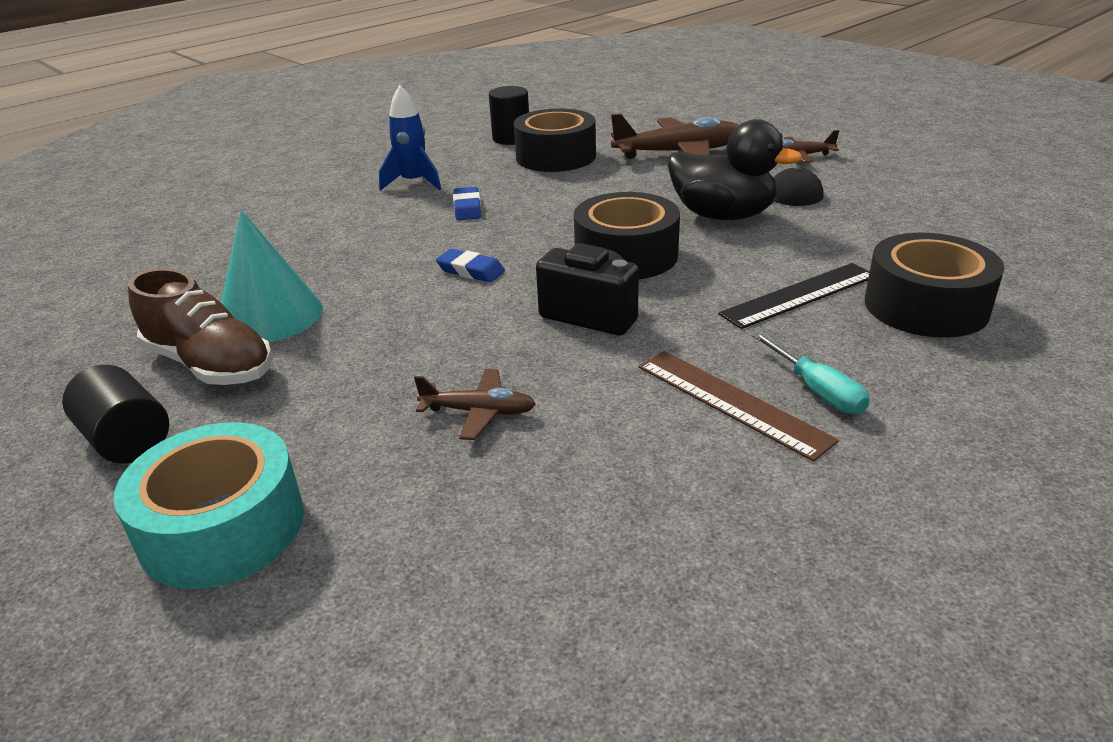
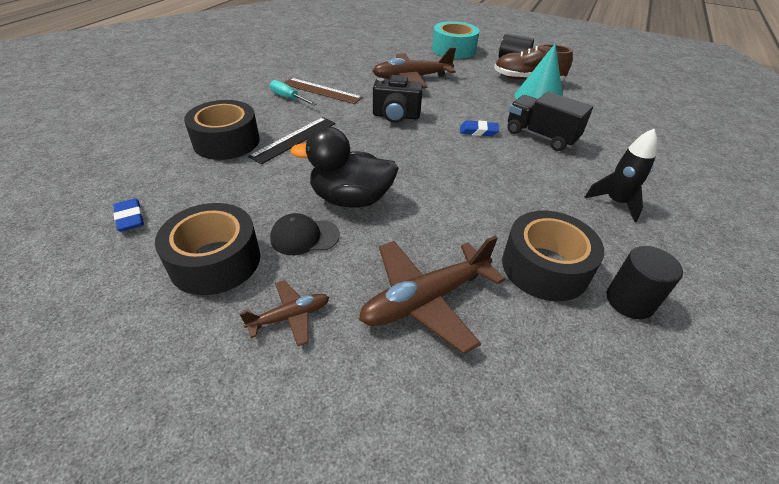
camera: 155 degrees right, 10 degrees up
(383, 252) = (540, 136): none -> black truck
(414, 183) = (615, 202): blue rocket -> black rocket
(467, 208) = (539, 179): blue eraser -> blue eraser (130, 218)
(479, 412) = (411, 78): brown plane -> brown plane, size x1.89
(626, 255) = (400, 153): black tape -> black tape (215, 261)

